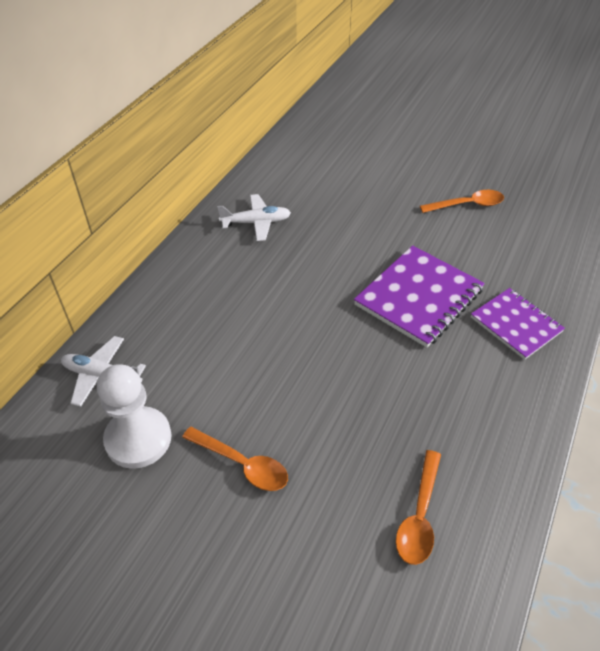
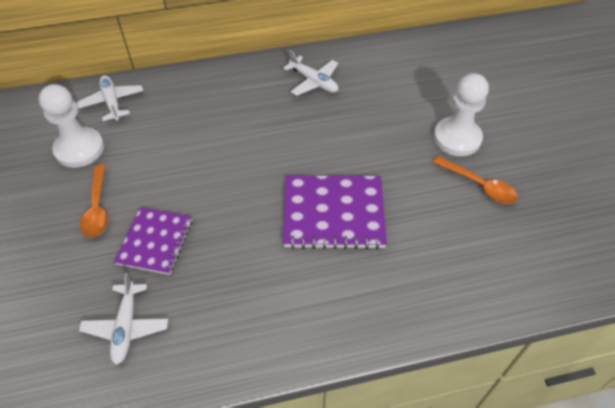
camera: 50 degrees right, 5 degrees up
(410, 187) = (457, 138): none -> white pawn
(419, 515) = (126, 327): orange spoon -> white plane
(516, 324) = (367, 292): purple notebook -> purple notebook (155, 242)

